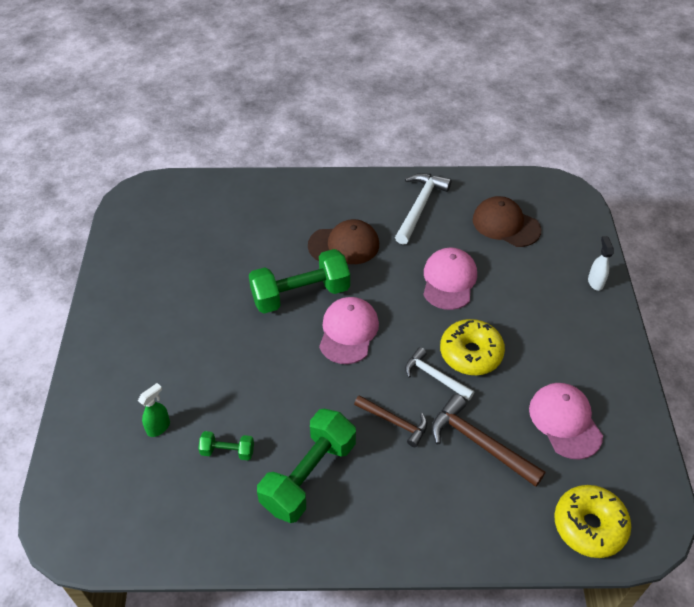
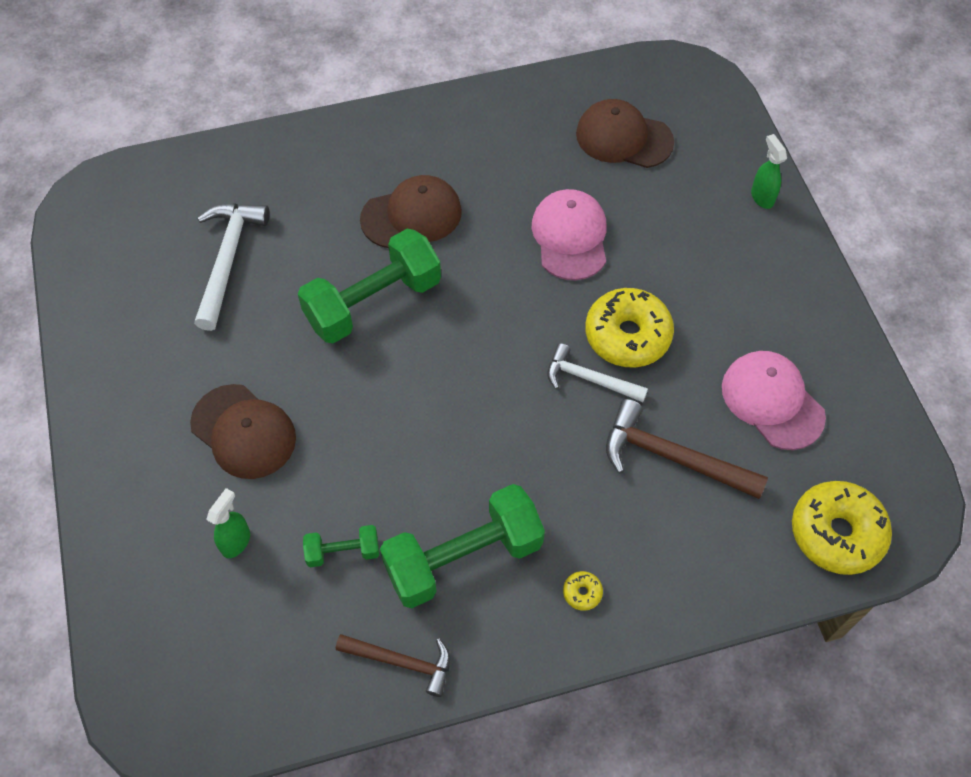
camera: 15 degrees left, 10 degrees up
(187, 358) = (243, 431): none -> brown cap
(309, 476) = (463, 558): green dumbbell -> green dumbbell turned 45 degrees clockwise
(348, 332) = (455, 342): pink cap -> none
(386, 521) = (582, 593): none -> yellow donut
(394, 422) = (555, 456): brown hammer -> brown hammer (402, 662)
(420, 206) = (500, 135): white hammer -> white hammer (228, 259)
(595, 282) = (762, 197): white spray bottle -> green spray bottle

